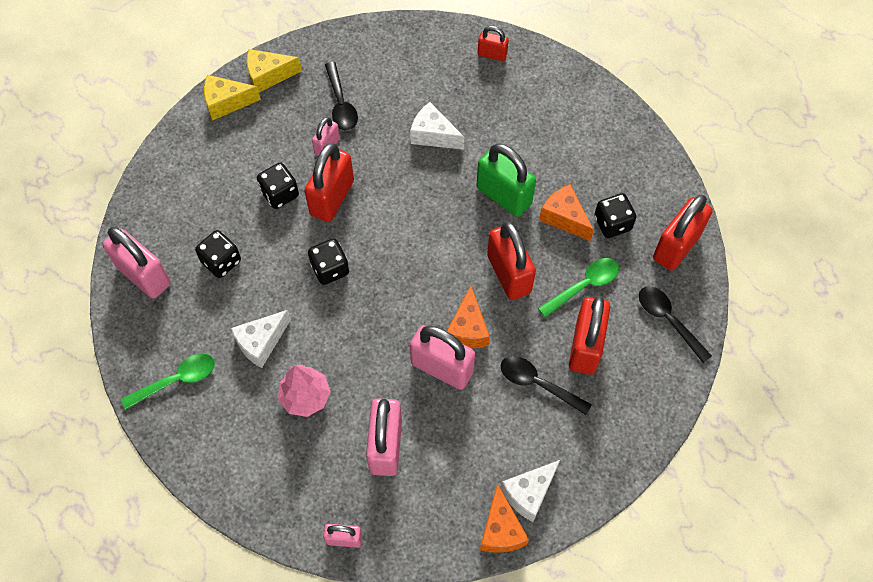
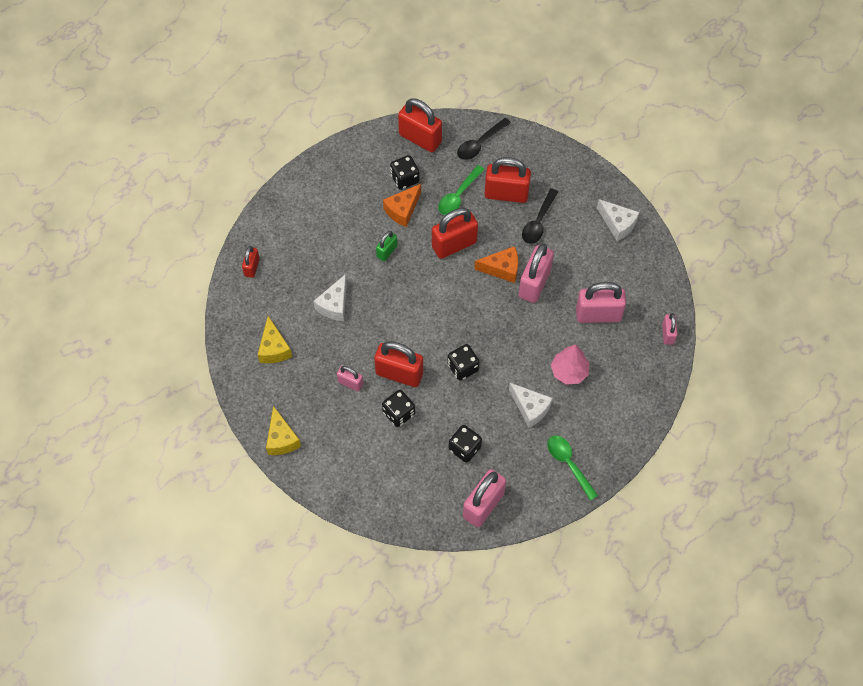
camera: 95 degrees left, 0 degrees up
(226, 102) = (311, 469): yellow cheese -> yellow cheese (274, 348)
(341, 104) = (308, 377): black spoon -> none
(501, 529) = (645, 239): orange cheese -> none
(504, 196) = (387, 251): green padlock -> green padlock, size x0.54
(584, 285) = (458, 196): green spoon -> green spoon turned 105 degrees counterclockwise

